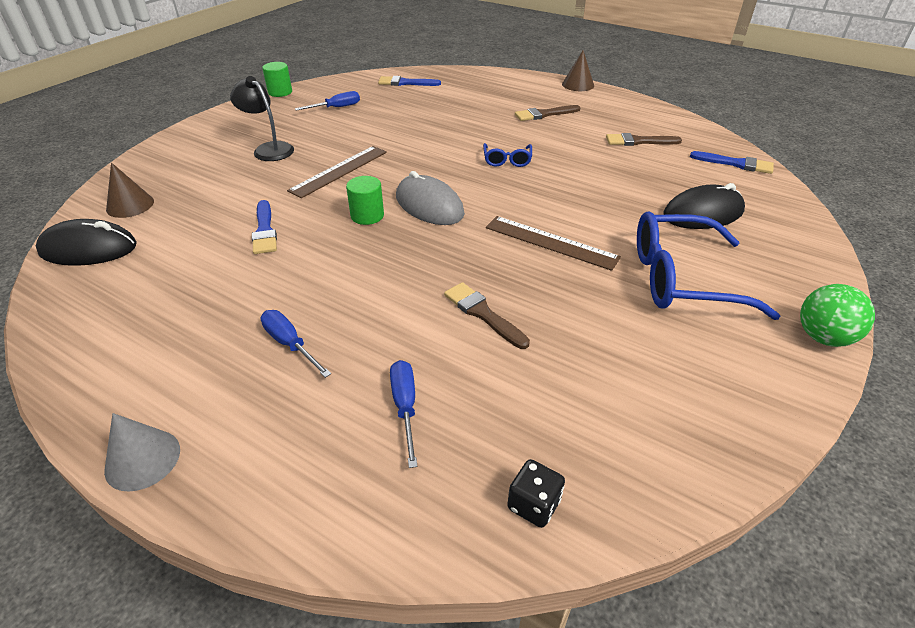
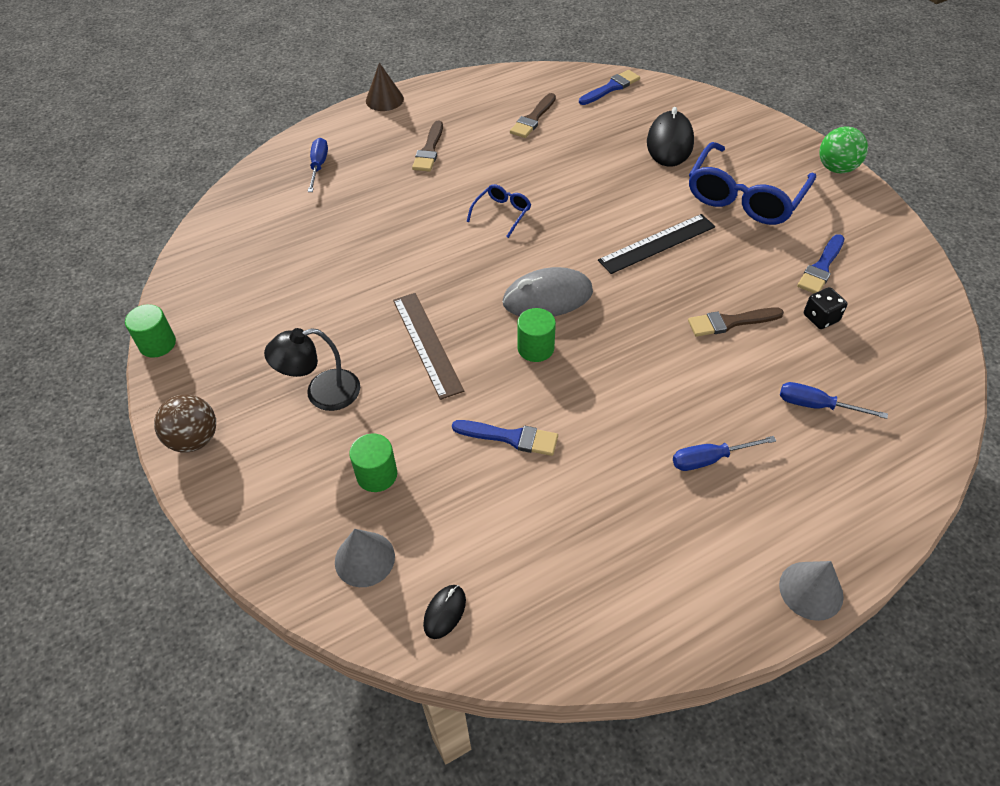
camera: 60 degrees left, 10 degrees up
(88, 249) = (444, 612): black mouse -> black mouse, size x0.49
(130, 205) = (364, 559): brown cone -> grey cone
(205, 188) = (377, 475): none -> green cylinder
(210, 124) = (194, 439): none -> brown ball
(336, 108) = (261, 302): blue screwdriver -> blue screwdriver (318, 166)
(405, 83) = (249, 221): blue brush -> blue brush (821, 267)
(507, 160) = (502, 213): blue glasses -> blue glasses turned 90 degrees counterclockwise
(533, 504) = (927, 370): black dice -> black dice (820, 318)
(551, 242) = (657, 243): brown ruler -> black ruler

